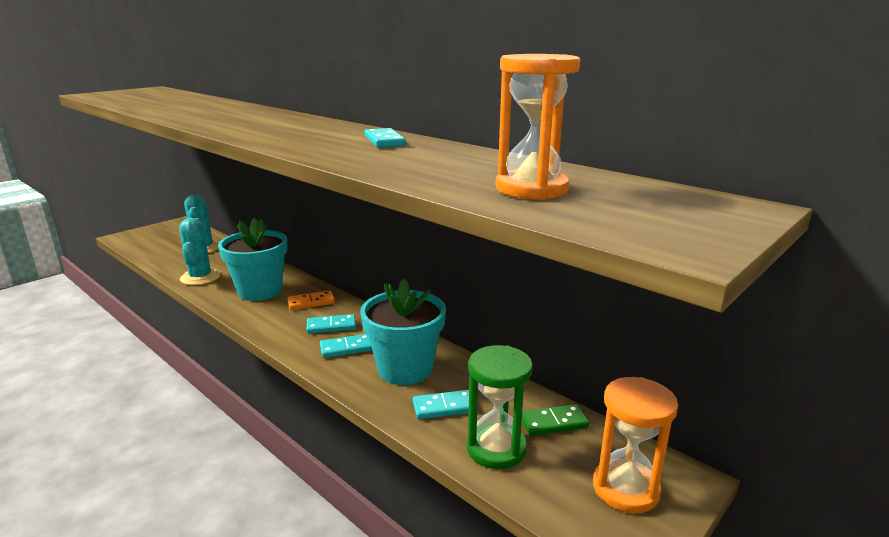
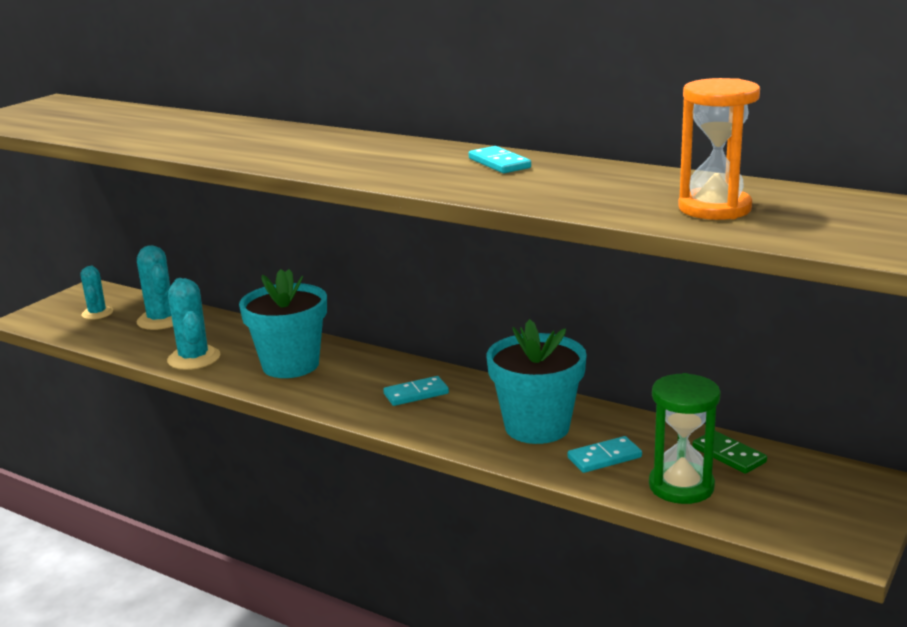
camera: 10 degrees left, 0 degrees up
(168, 238) = (97, 313): none -> turquoise cactus
(311, 302) = (369, 370): orange domino -> none
(347, 348) = (453, 415): turquoise domino -> none
(554, 423) = (728, 455): green domino -> green domino turned 75 degrees clockwise
(625, 488) = (824, 500): orange hourglass -> none

